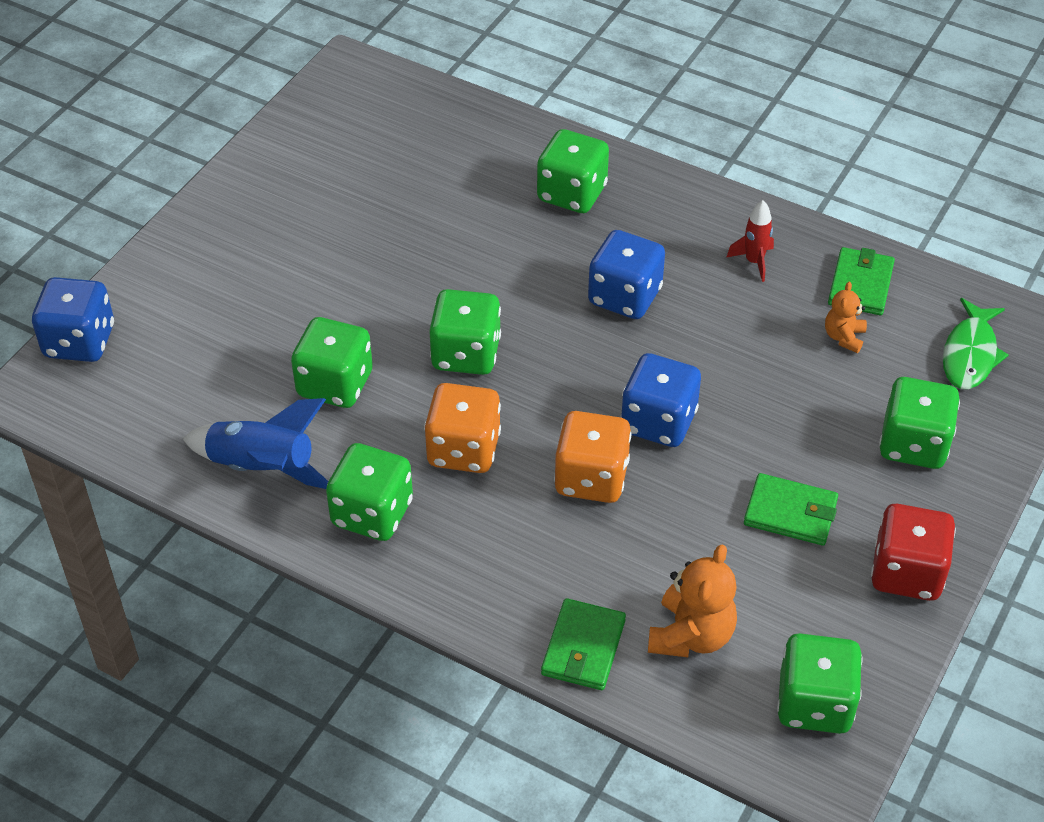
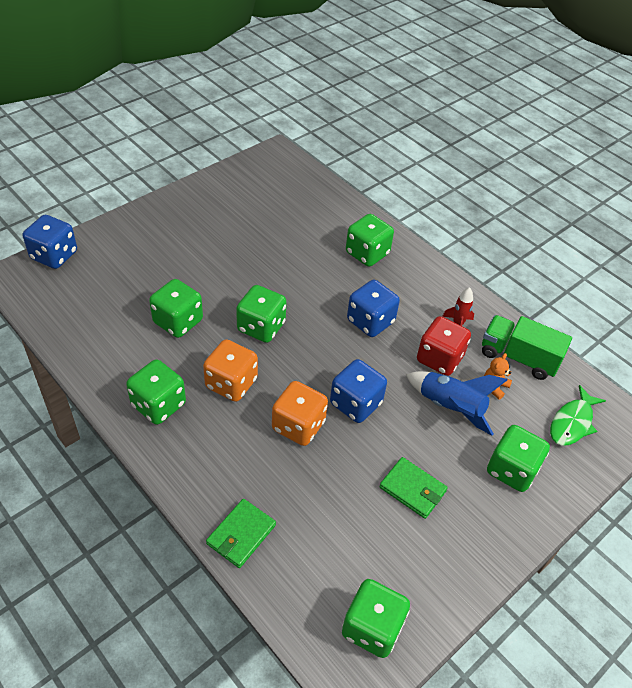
camera: 15 degrees right, 0 degrees up
(262, 468) = (111, 357): blue rocket -> blue rocket (450, 407)
(691, 635) = (312, 550): orange teddy bear -> none
(860, 285) = (518, 357): green wallet -> green truck
(906, 573) = (472, 556): red dice -> red dice (439, 359)

